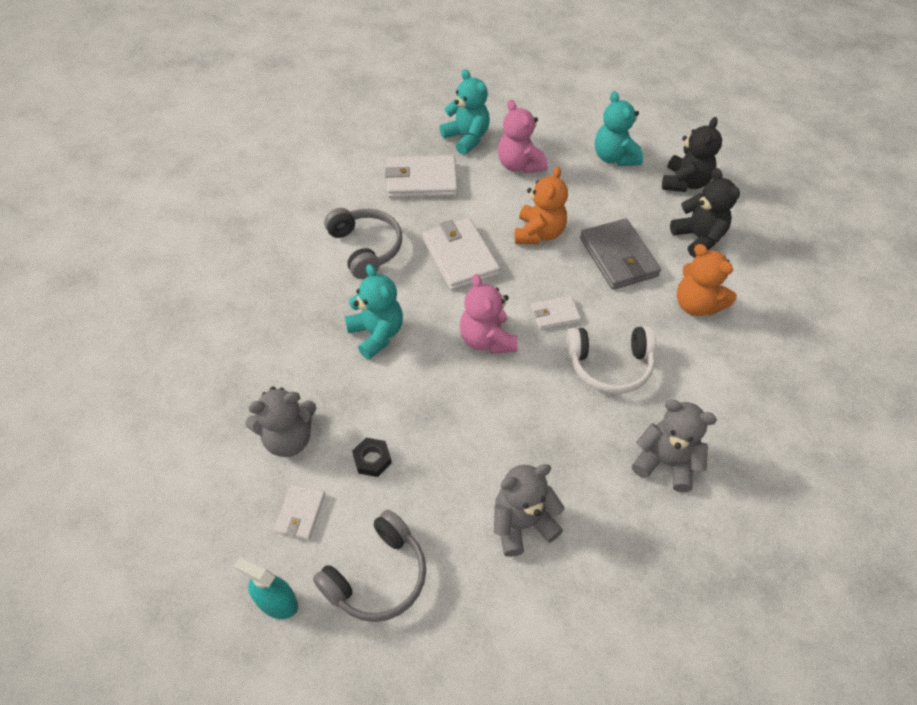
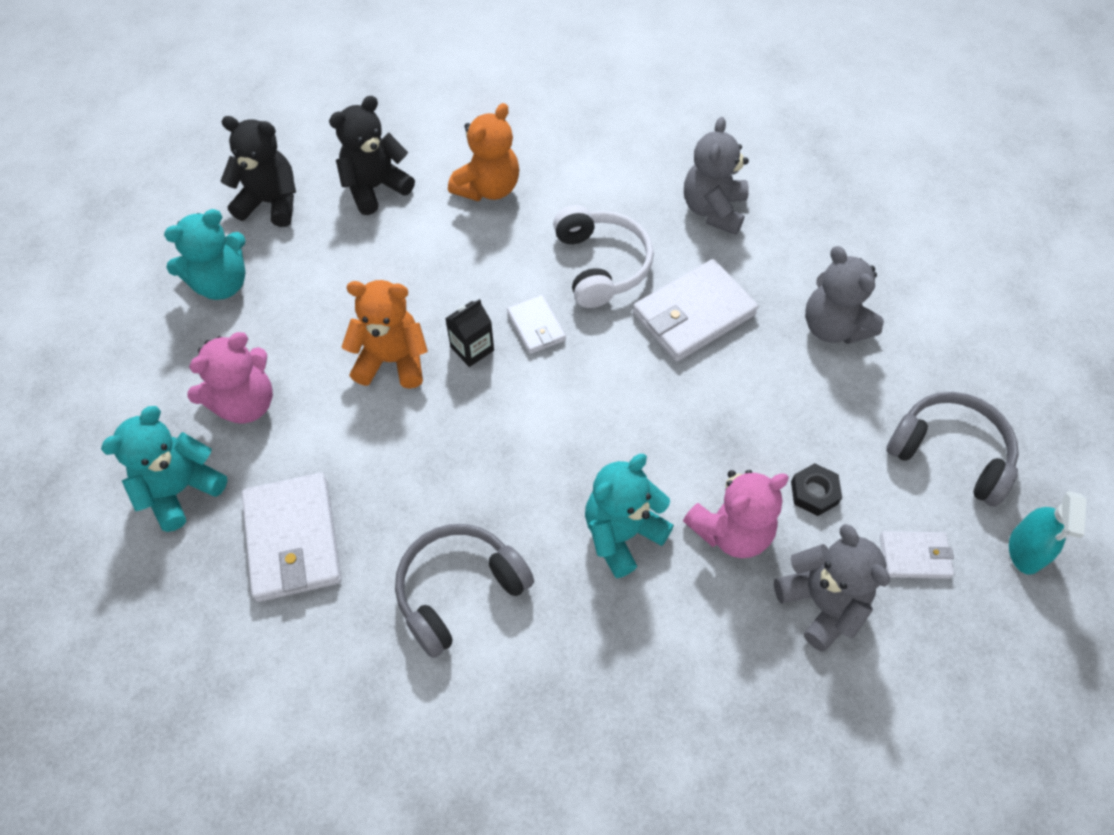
camera: 100 degrees left, 5 degrees up
(460, 257) = (455, 453): white wallet -> white wallet (693, 314)
(487, 339) = (596, 396): pink teddy bear -> pink teddy bear (731, 531)
(541, 275) = (472, 348): none -> black carton
(618, 257) = (423, 267): grey wallet -> none

